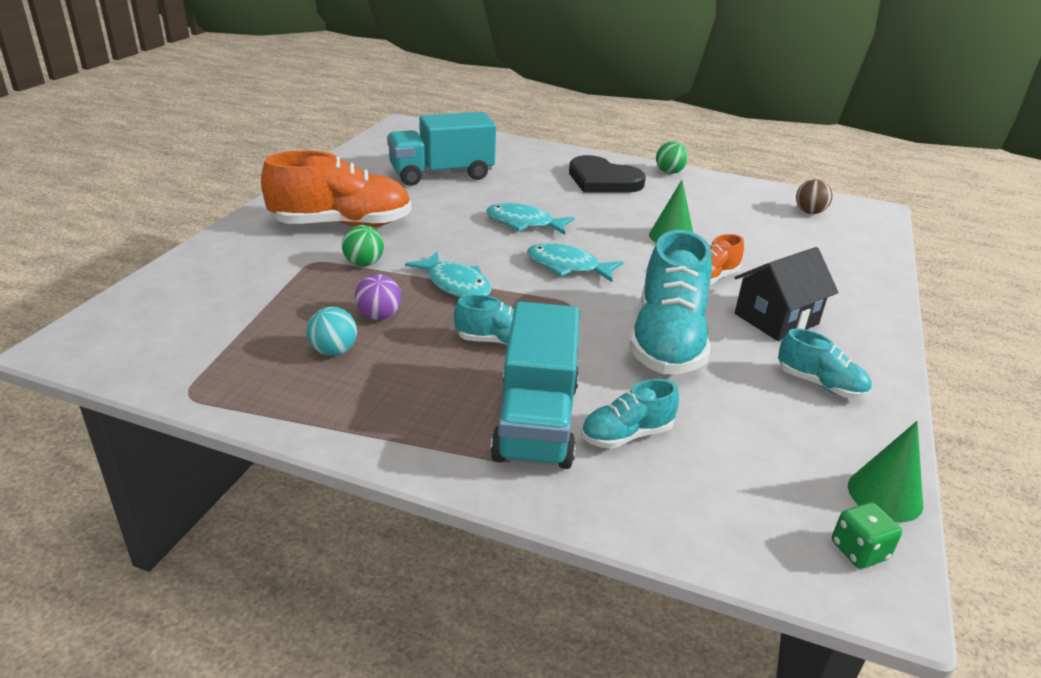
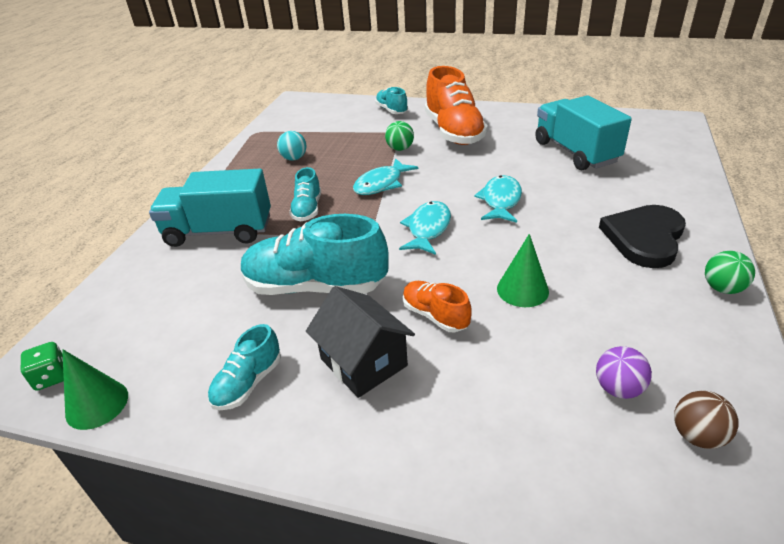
camera: 90 degrees right, 5 degrees up
(379, 316) = (334, 164): purple ball -> purple ball (618, 388)
(626, 435) = (198, 268): turquoise shoe -> turquoise shoe (391, 110)

